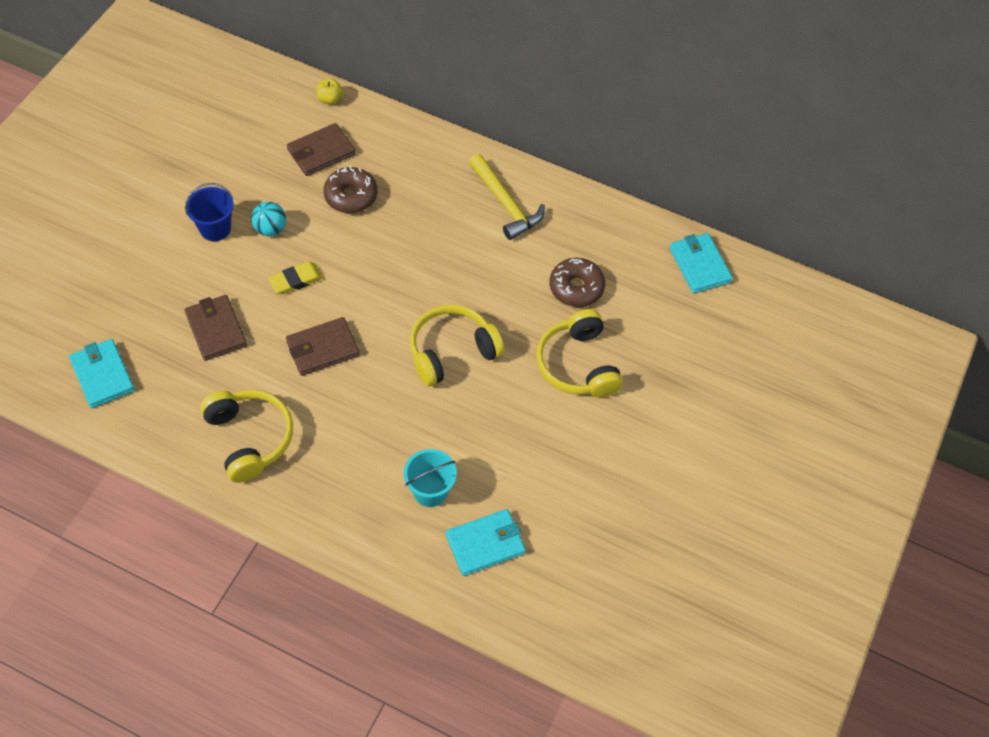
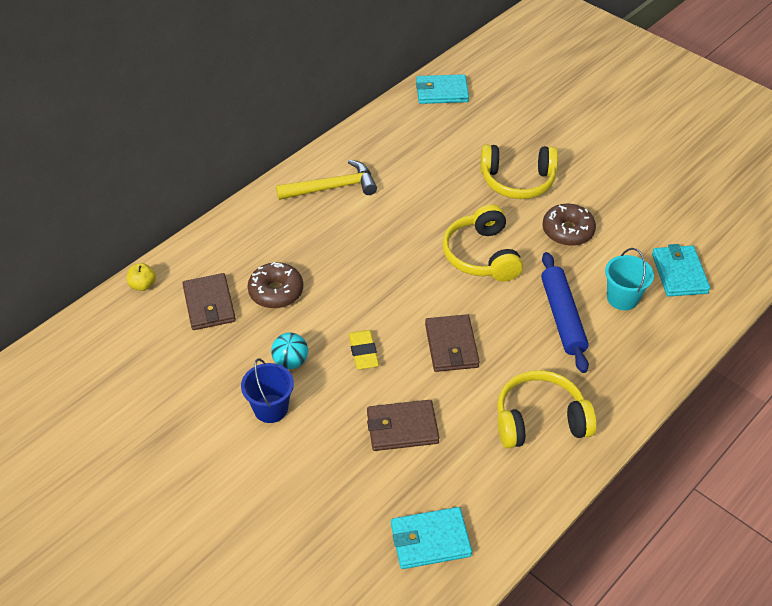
camera: 70 degrees left, 10 degrees down
(387, 438) = (562, 317): none -> blue rolling pin
(576, 288) = (439, 164): brown donut -> brown donut (567, 231)

